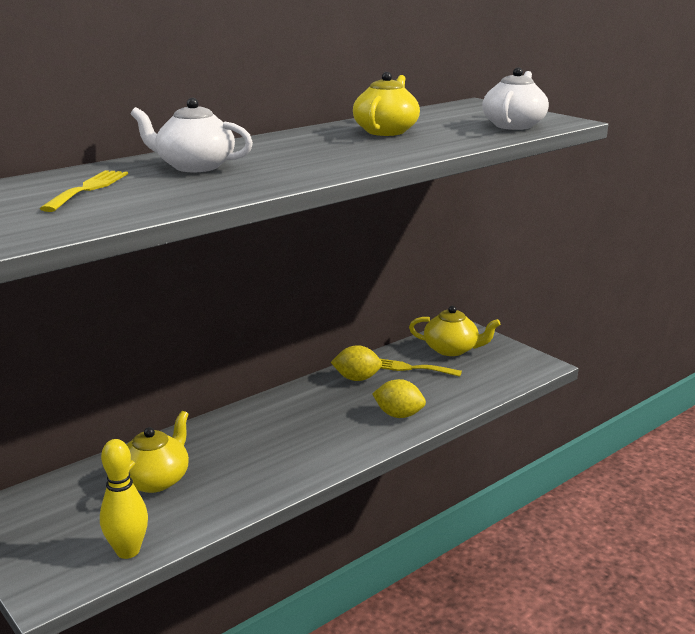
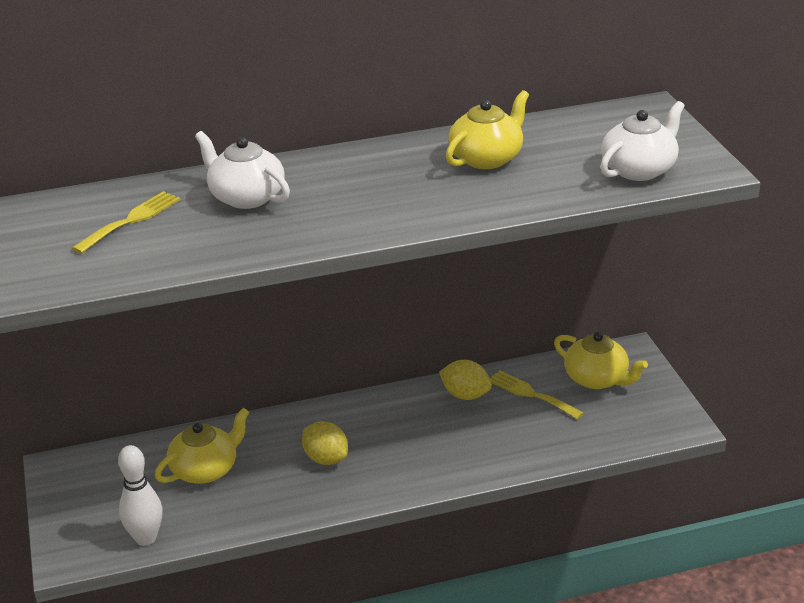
camera: 25 degrees right, 10 degrees up
(128, 551) = (145, 538): yellow bowling pin -> white bowling pin
(398, 415) = (476, 453): yellow lemon -> yellow lemon (326, 459)

